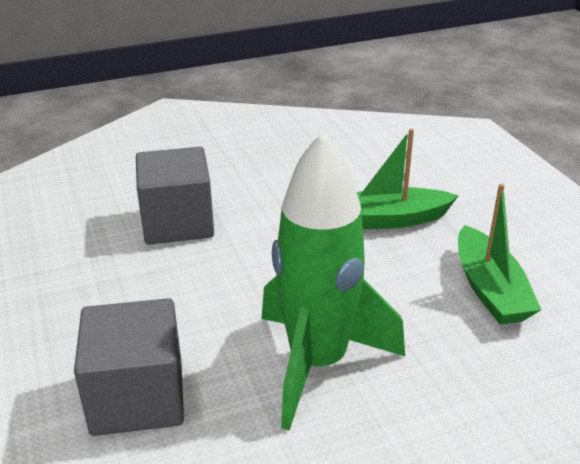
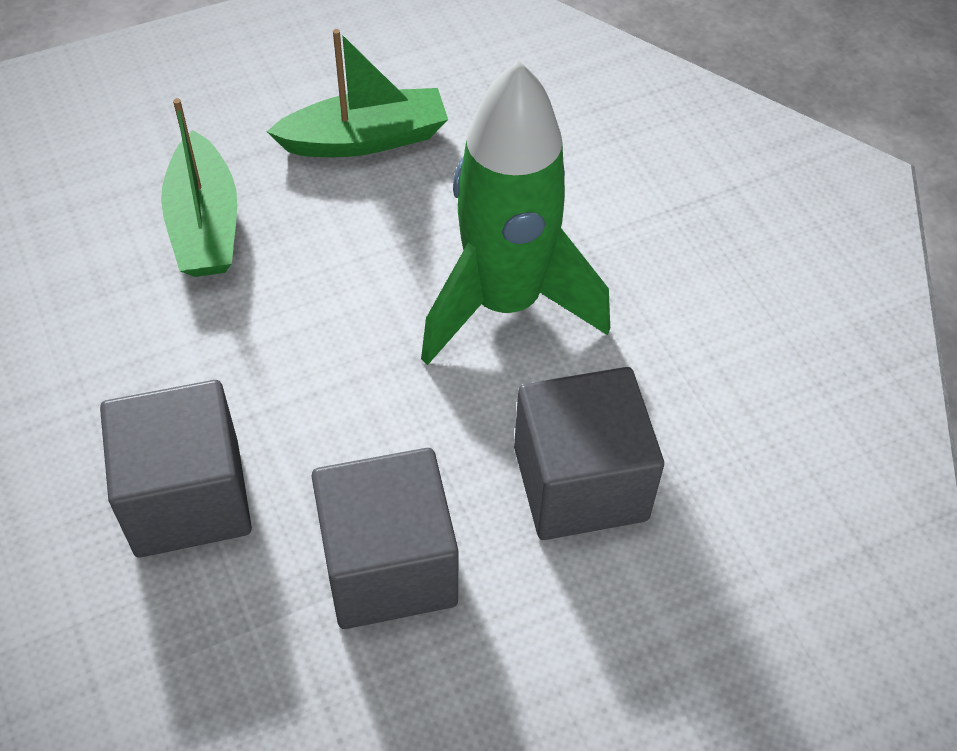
camera: 95 degrees left, 20 degrees up
(104, 298) = (388, 566): none -> grey cube

